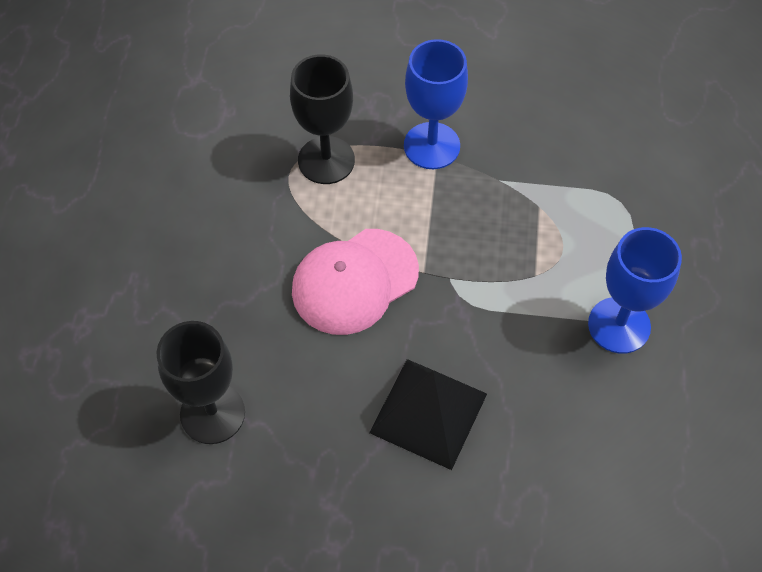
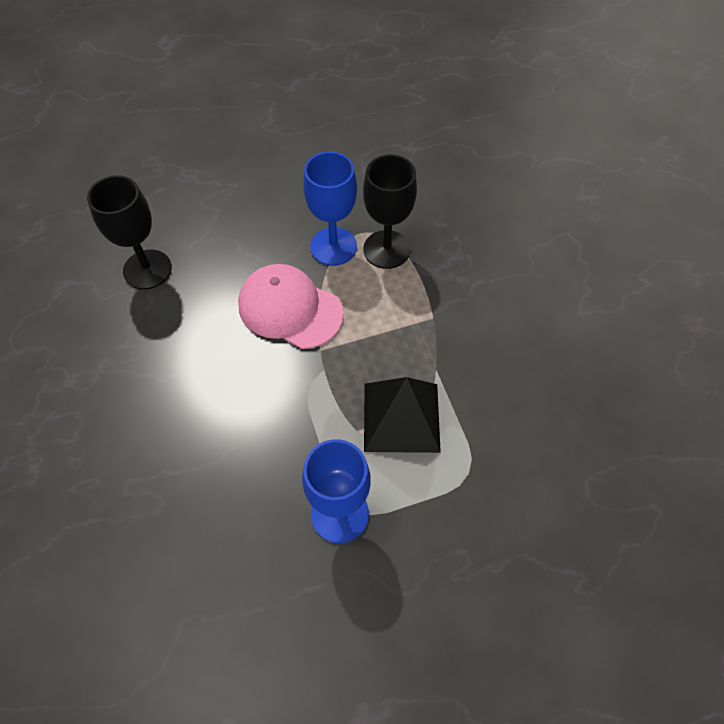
camera: 65 degrees right, 0 degrees up
(428, 413) = (198, 400): black pyramid -> black pyramid (401, 417)
(431, 146) = (441, 311): blue goblet -> blue goblet (333, 246)

